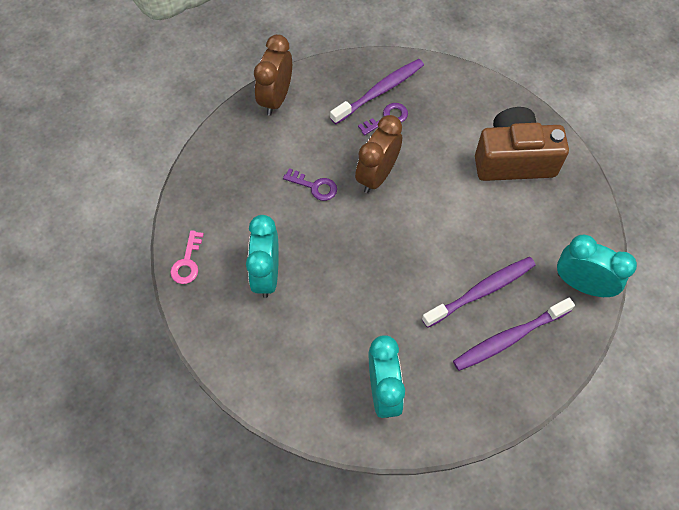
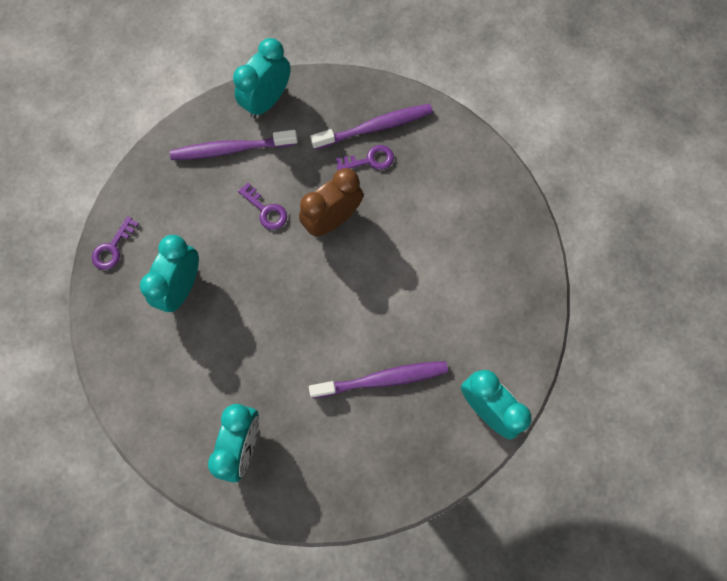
camera: 20 degrees right, 10 degrees up
(187, 262) = (113, 248): pink key -> purple key
(276, 98) = (267, 101): brown clock -> turquoise clock
(509, 338) = (388, 438): purple toothbrush -> purple toothbrush (231, 149)
(513, 159) = (480, 249): brown camera -> none

